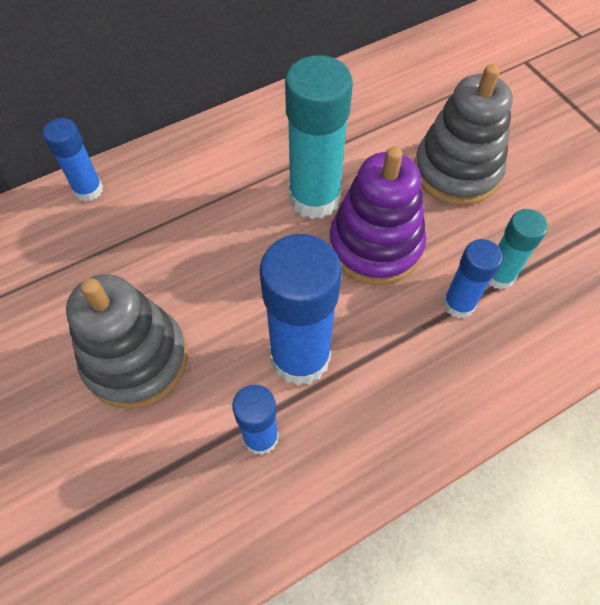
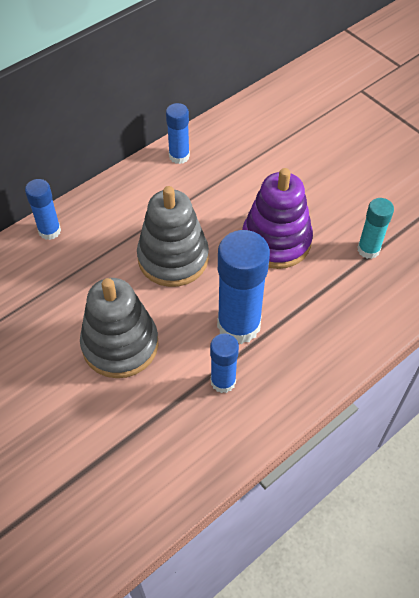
camera: 10 degrees left, 5 degrees down
(314, 198) = (224, 213): turquoise glue stick -> none
(456, 171) = (325, 180): grey stacking toy -> grey stacking toy (173, 258)
(458, 304) = (343, 273): blue glue stick -> blue glue stick (179, 156)

